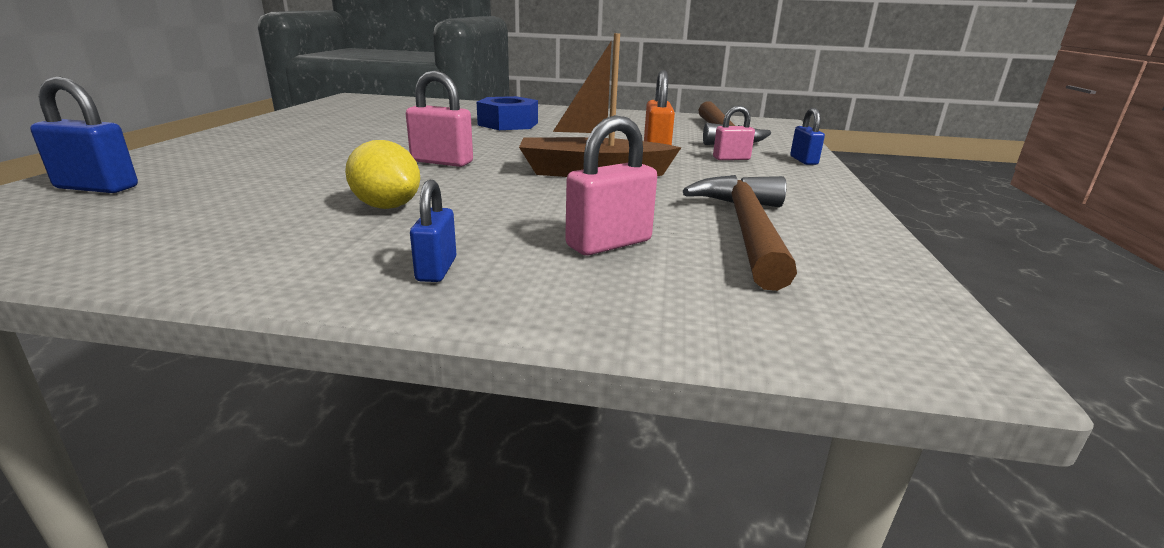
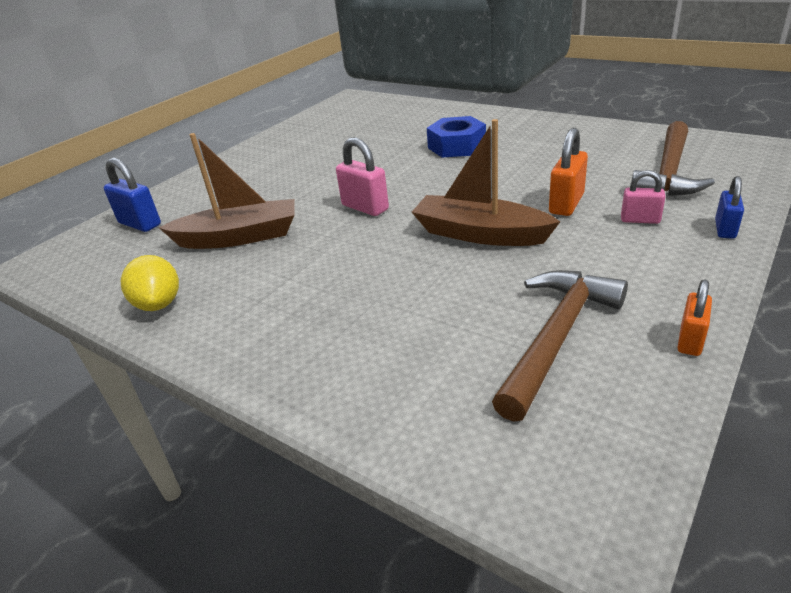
camera: 30 degrees right, 10 degrees up
(283, 190) = (239, 237): none -> brown boat
(387, 206) = (294, 266): yellow lemon -> yellow lemon (159, 304)
(436, 269) = (287, 346): blue padlock -> none
(609, 244) = (423, 337): pink padlock -> none
(860, 220) = (690, 340): none -> orange padlock

